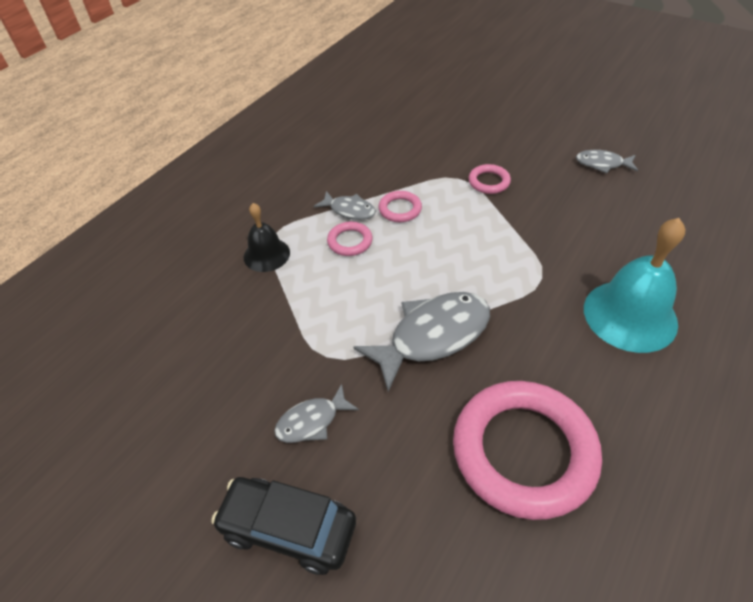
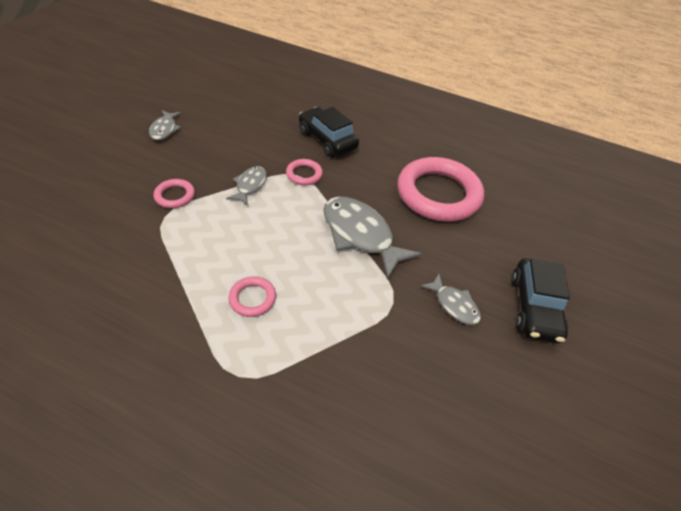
camera: 105 degrees left, 0 degrees up
(266, 254) = (271, 376): black bell -> none
(349, 210) = (203, 303): grey fish -> grey fish (250, 185)
(400, 209) = (206, 260): pink ring -> pink ring (304, 174)
(630, 315) = (327, 140): turquoise bell -> black car

